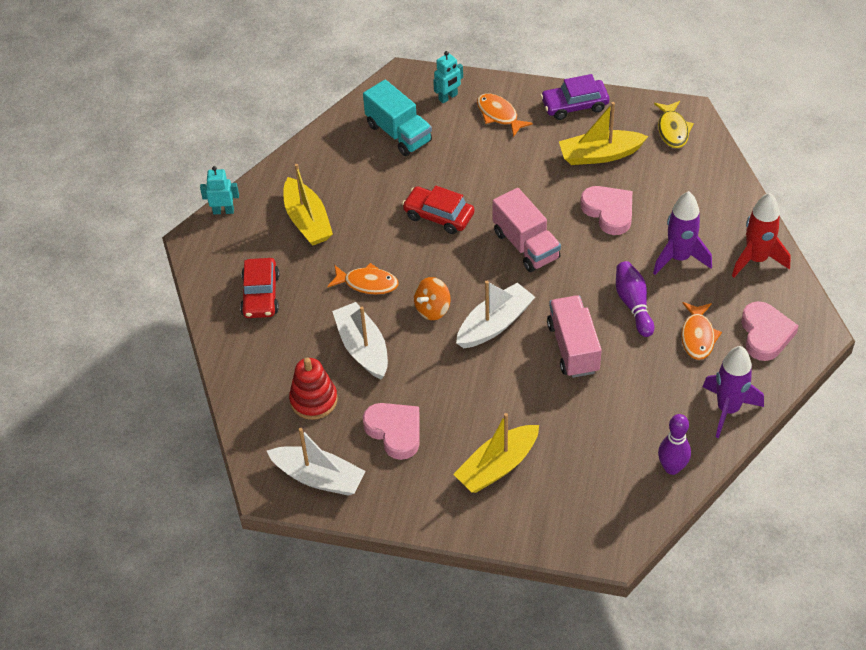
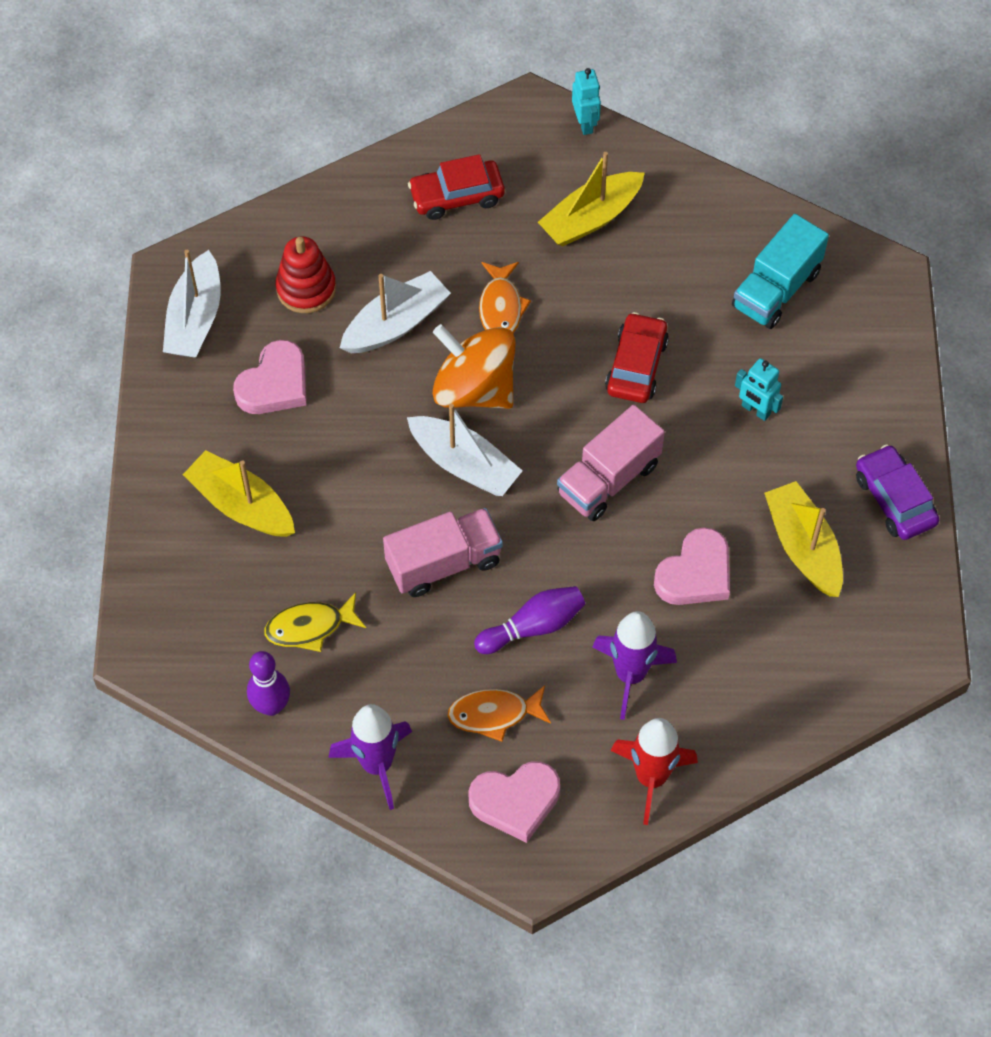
camera: 75 degrees right, 10 degrees up
(432, 309) = (474, 388): orange spinning top -> orange spinning top, size x1.79
(448, 97) = (863, 336): turquoise robot -> turquoise robot (755, 410)
(499, 115) = (846, 405): orange fish -> none
(672, 130) = (881, 638): yellow fish -> yellow fish (310, 627)

